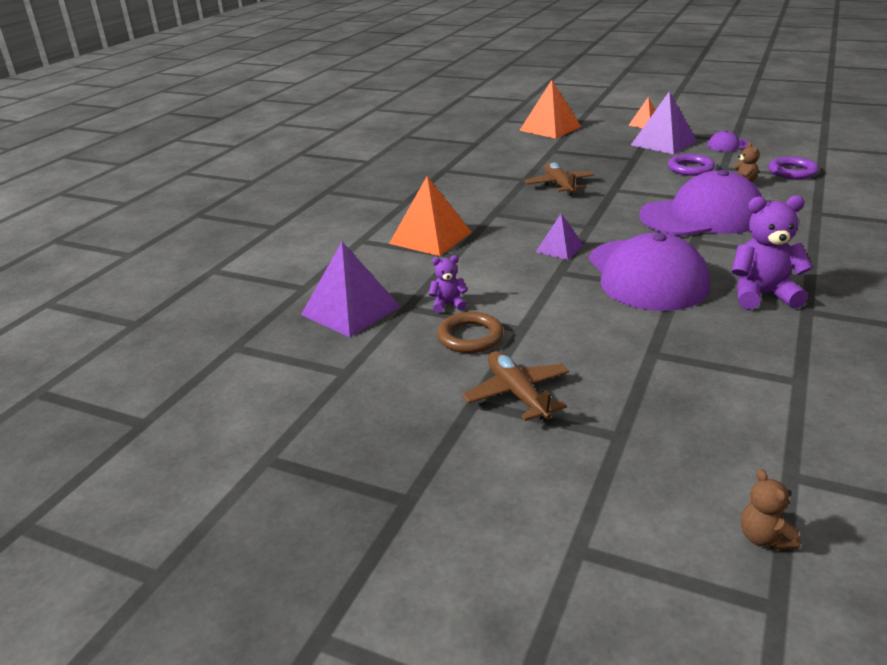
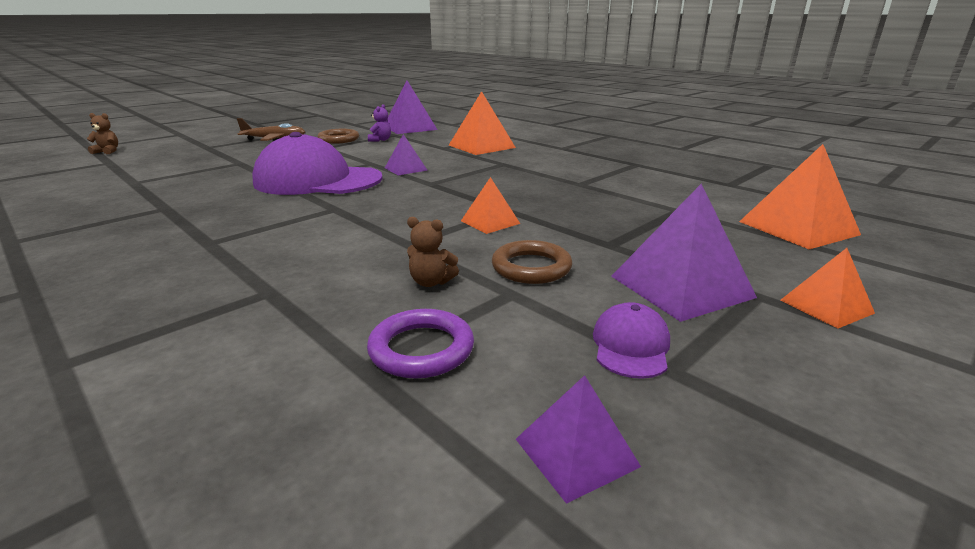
camera: 110 degrees right, 5 degrees down
(559, 185) = (546, 192): brown plane -> none
(644, 189) = (490, 222): none -> orange pyramid
(690, 168) = (531, 267): purple ring -> brown ring
(702, 216) = (376, 226): purple cap -> none
(762, 295) = (214, 202): purple teddy bear -> none
(796, 145) = (576, 452): none -> purple pyramid

